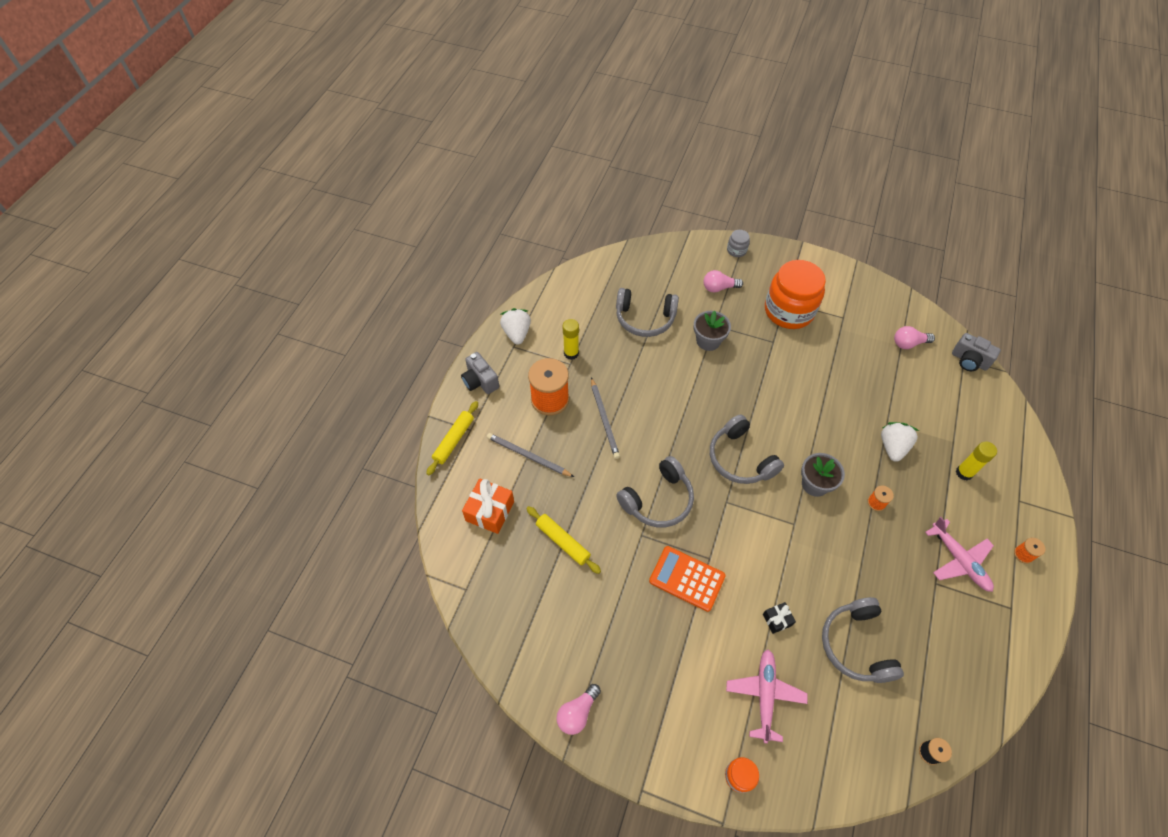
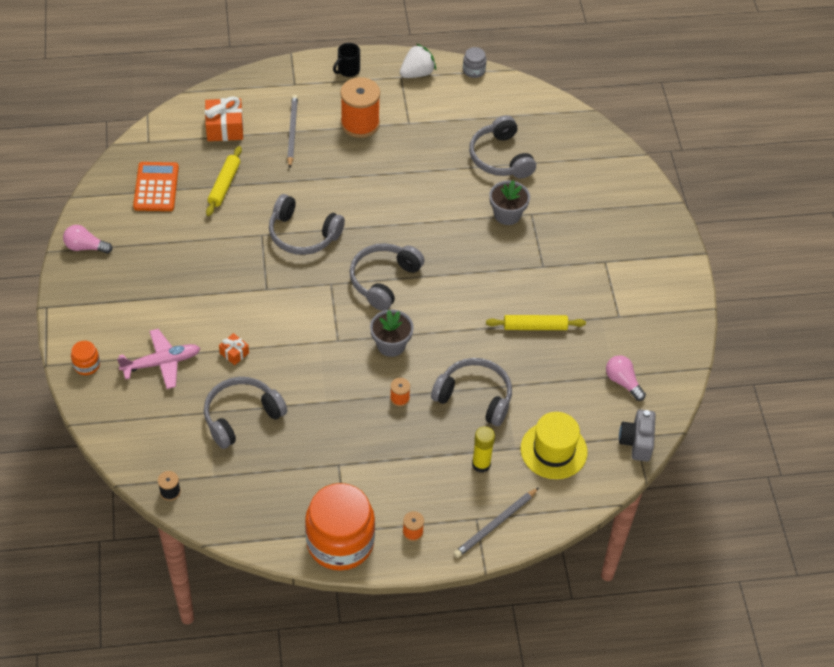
camera: 60 degrees right, 5 degrees down
(454, 440) = (277, 78): yellow rolling pin -> yellow rolling pin (535, 326)
(480, 381) = (348, 70): grey camera -> black mug
(571, 353) = (421, 119): yellow glue stick -> none
(604, 419) = (363, 169): grey pencil -> grey pencil (495, 524)
(687, 578) = (238, 279): orange calculator -> orange calculator (156, 187)
(719, 288) = (583, 202): pink light bulb -> none
(736, 250) = (647, 201): grey jar -> grey jar (474, 70)
(777, 620) = (234, 353): black gift -> orange gift
(789, 311) = (594, 268): orange jar -> orange jar (340, 542)
(892, 447) = (474, 397): white strawberry -> grey headphones
(958, 560) = (374, 478): pink plane -> none
(963, 417) = (553, 450): none -> yellow hat

